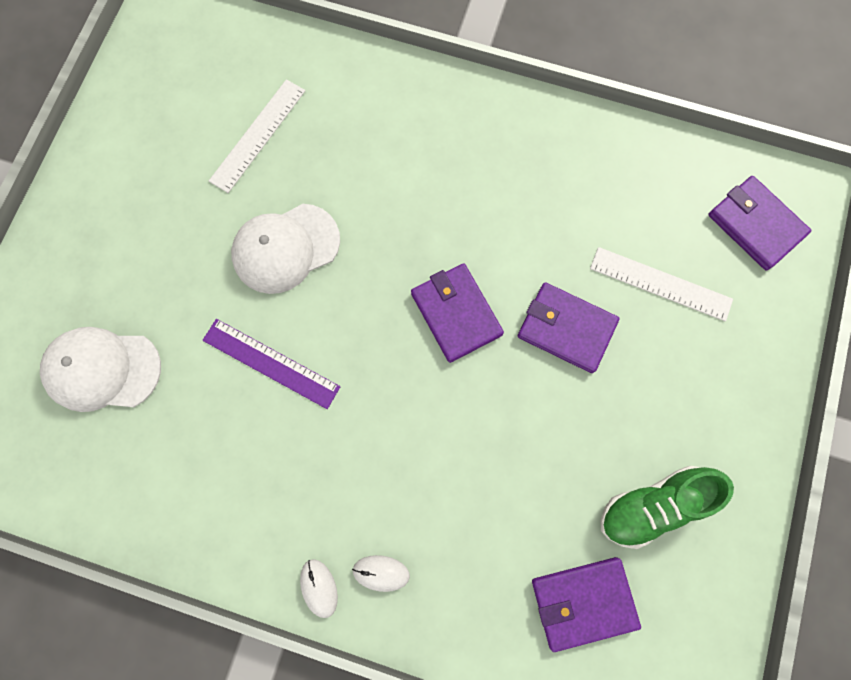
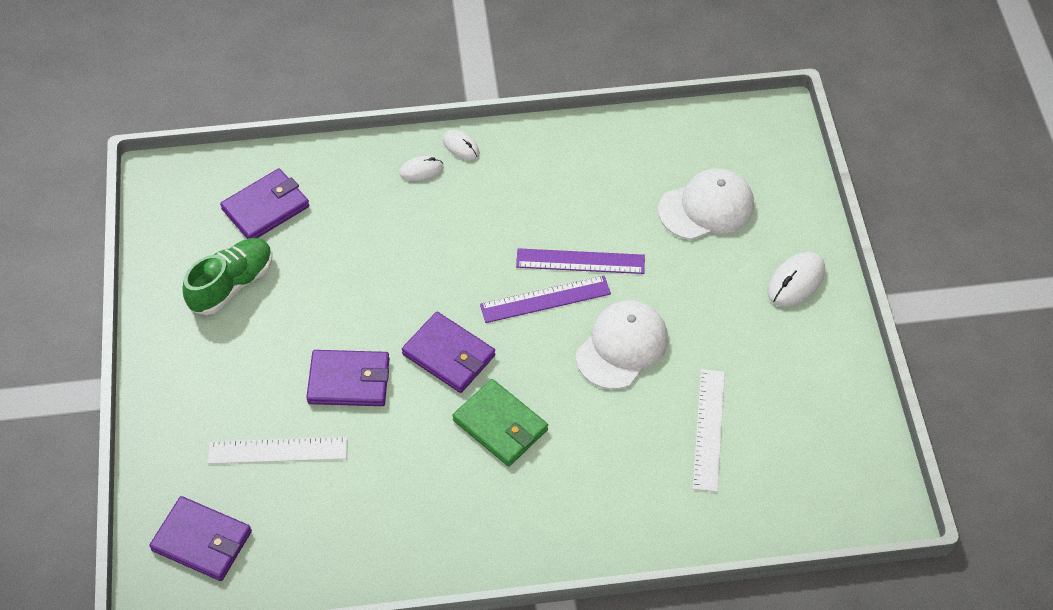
camera: 155 degrees right, 20 degrees down
(78, 243) = (796, 281): none -> white mouse
(330, 334) = (545, 299): none -> purple ruler
(441, 219) = (500, 425): none -> green wallet

